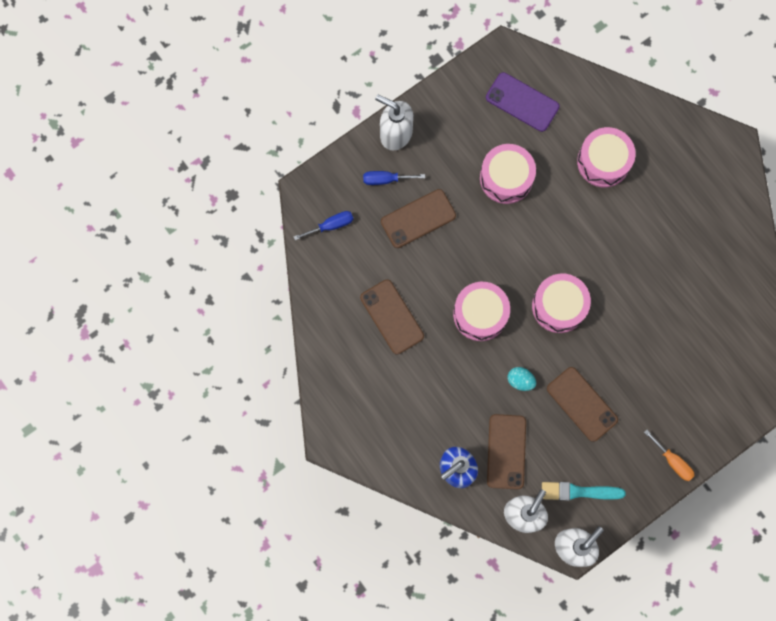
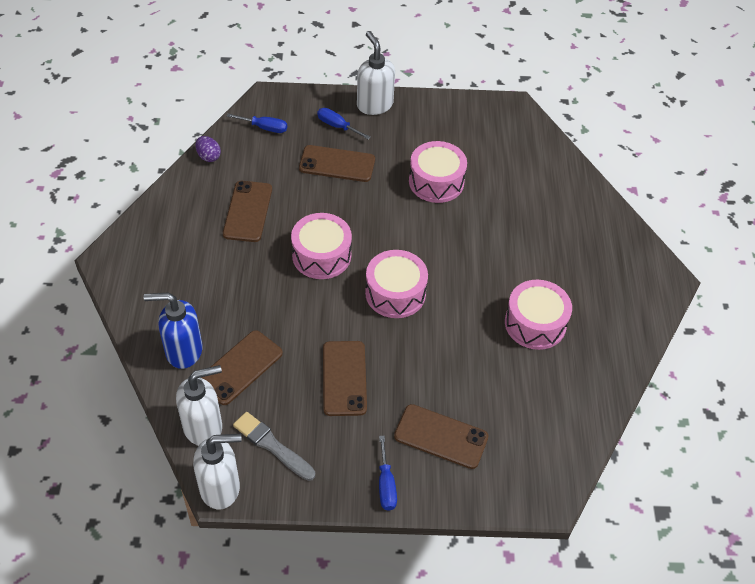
camera: 35 degrees right, 25 degrees down
(314, 288) = (208, 156): none -> purple egg
(520, 380) = (307, 324): turquoise egg -> none
(522, 102) = (497, 144): purple phone -> none
(579, 492) = (272, 445): turquoise brush -> grey brush
(603, 162) = (532, 220): pink drum -> pink drum (535, 323)
(672, 461) = (386, 485): orange screwdriver -> blue screwdriver
(679, 398) = (441, 436): none -> brown phone

